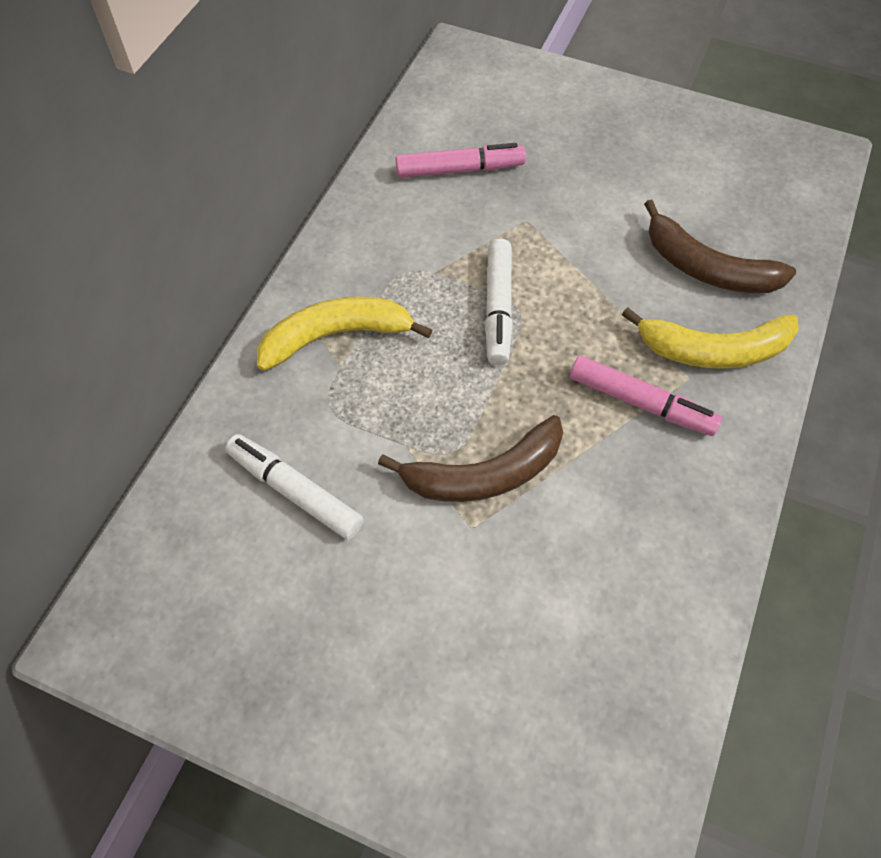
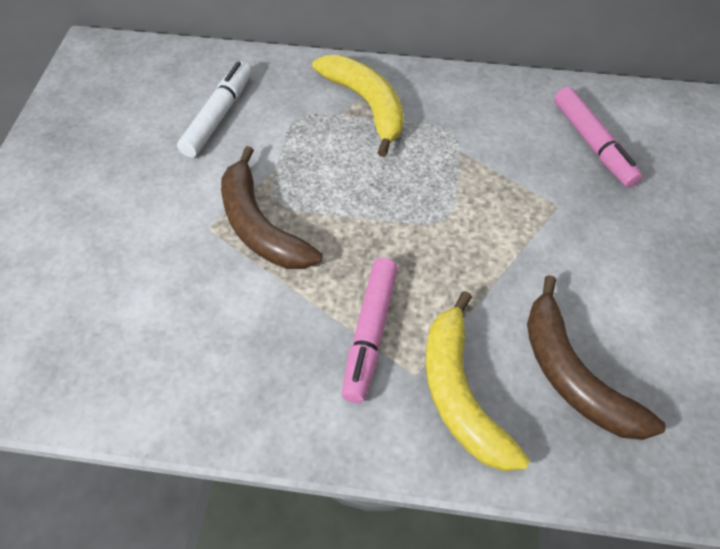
camera: 75 degrees right, 5 degrees down
(498, 308) = (439, 203): white marker -> none
(706, 268) = (573, 375): brown banana -> brown banana turned 45 degrees counterclockwise

